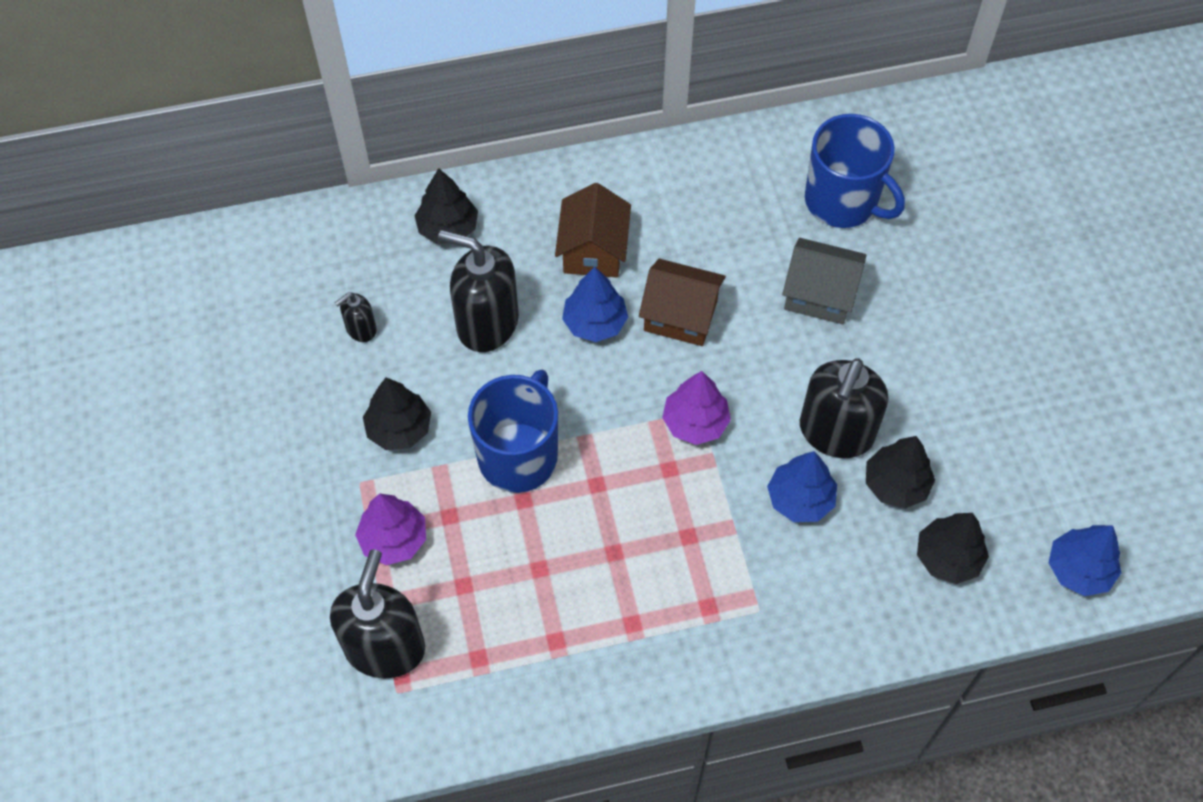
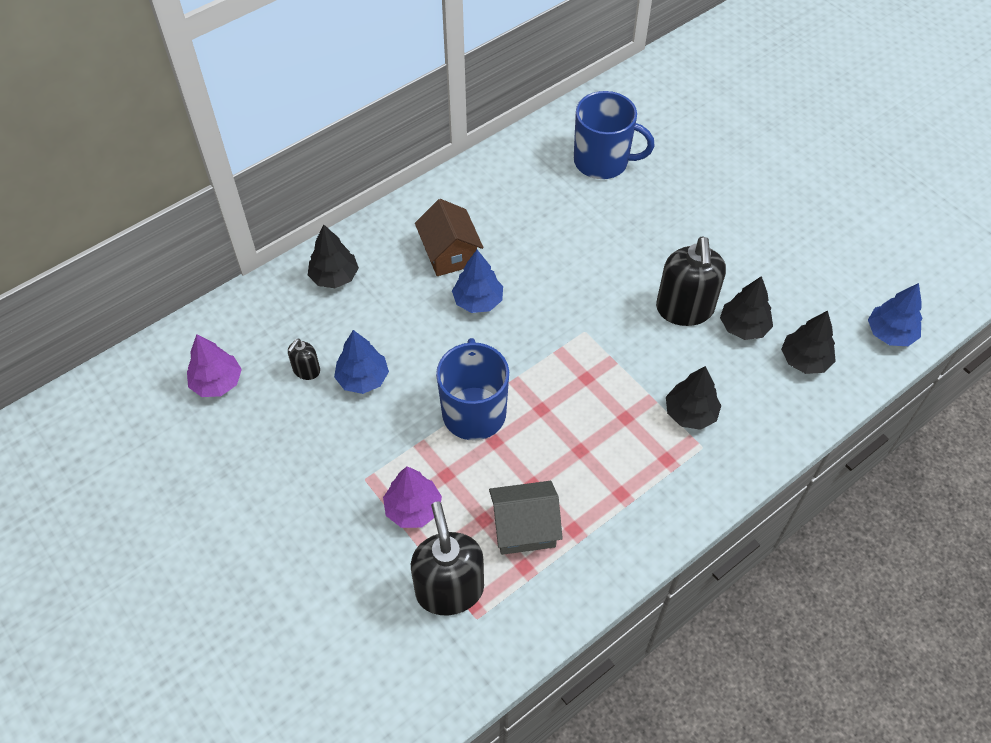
camera: 25 degrees left, 5 degrees down
(399, 428) = (374, 429): black tree -> black tree (690, 413)
(487, 323) = (399, 330): black soap dispenser -> none
(680, 315) = (535, 274): brown house -> none
(695, 422) = (586, 340): purple tree -> purple tree (217, 382)
(800, 499) = (686, 362): blue tree -> blue tree (363, 378)
(819, 294) = (621, 225): grey house -> grey house (524, 528)

